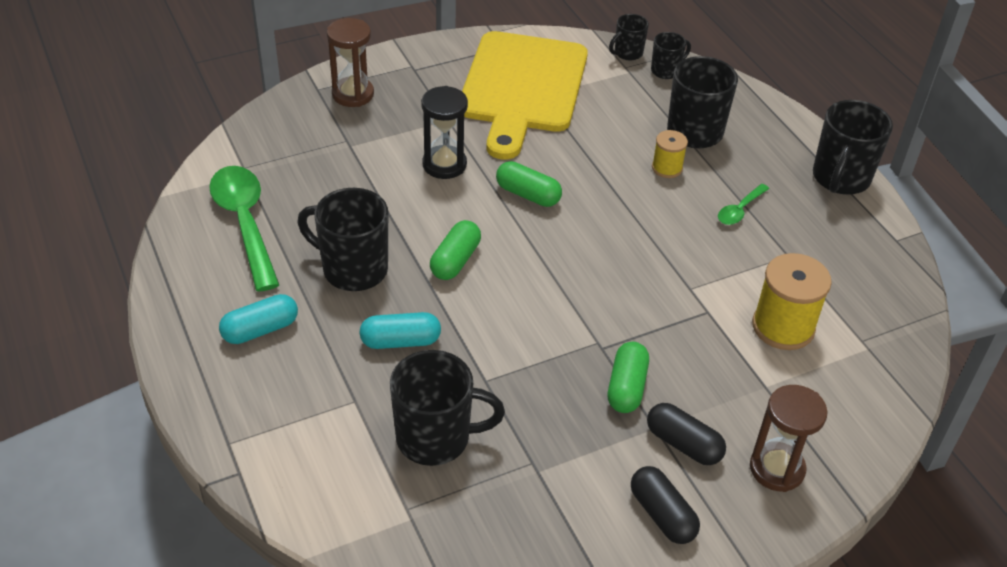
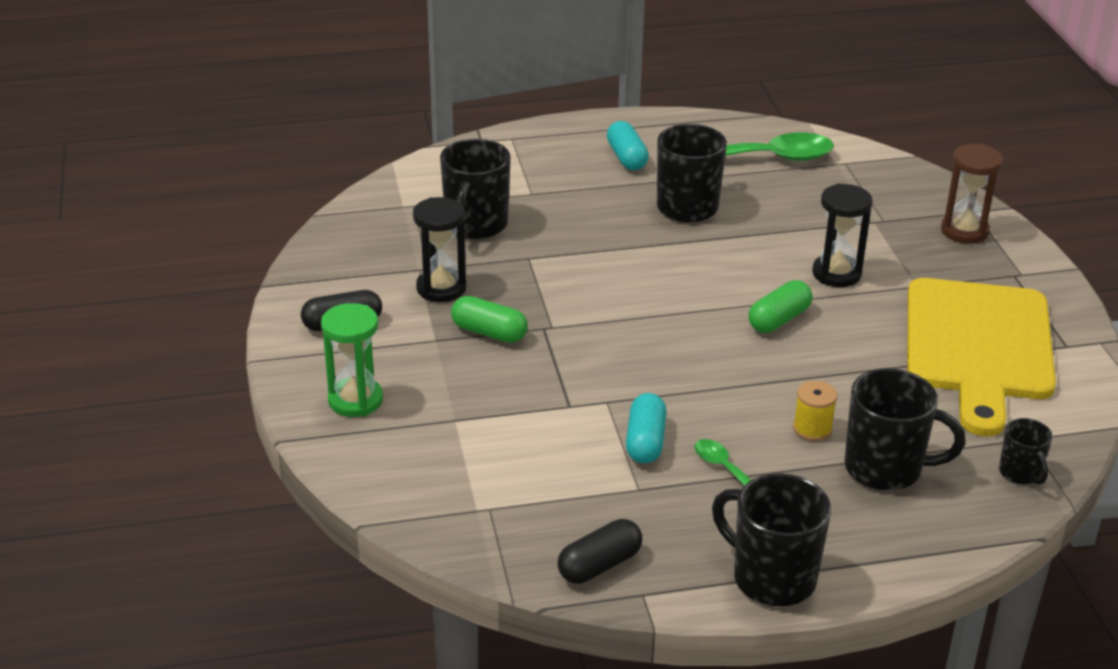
camera: 105 degrees right, 10 degrees down
(400, 341) = (590, 221): turquoise capsule -> turquoise capsule (645, 441)
(455, 260) = (687, 262): green capsule -> none
(522, 88) = (978, 346): yellow cutting board -> yellow cutting board turned 105 degrees counterclockwise
(566, 442) = (441, 288): none -> black hourglass
(627, 53) = (1061, 446): black mug -> none
(683, 444) = (409, 351): black capsule -> black capsule (599, 565)
(777, 469) = (355, 400): brown hourglass -> green hourglass
(783, 327) = (529, 453): yellow spool -> none

